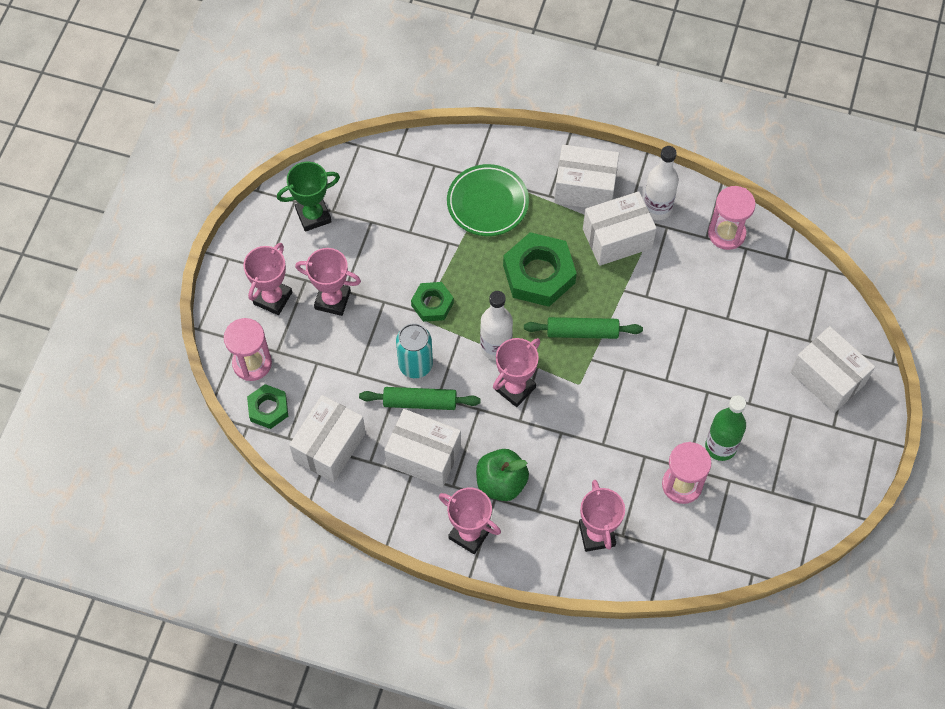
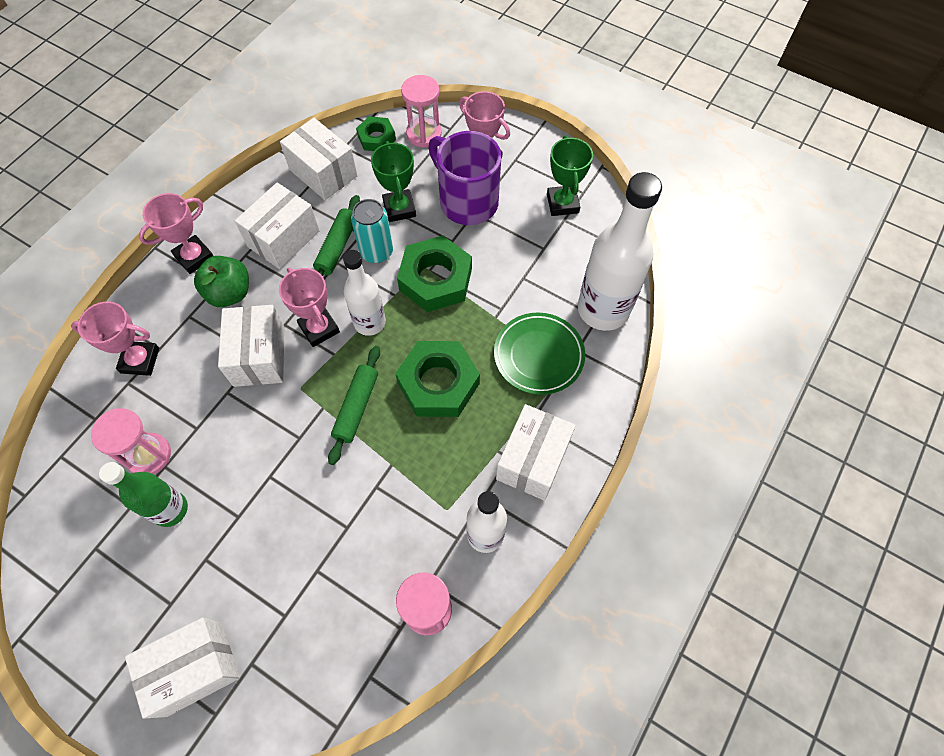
camera: 105 degrees right, 0 degrees up
(332, 300) = (466, 201): pink trophy -> purple mug
(357, 359) = (399, 208): none -> green trophy
(425, 162) = (603, 309): none -> white bottle
(432, 304) = (435, 279): green nut -> green nut, size x1.77
(617, 238) = (457, 476): white box -> white box (259, 356)

